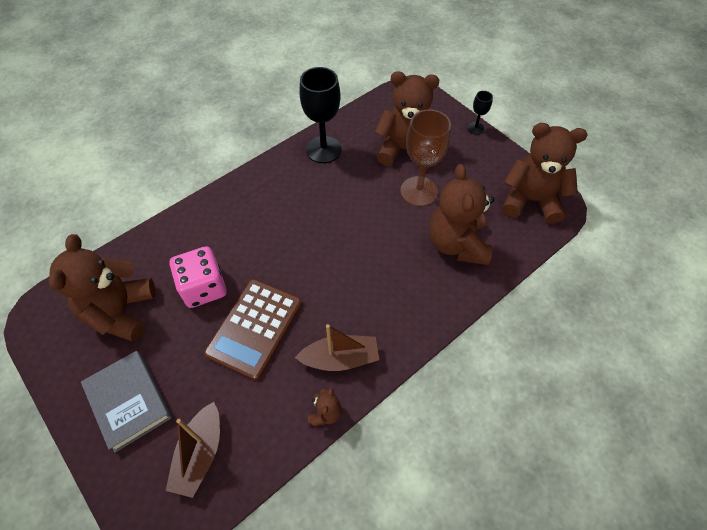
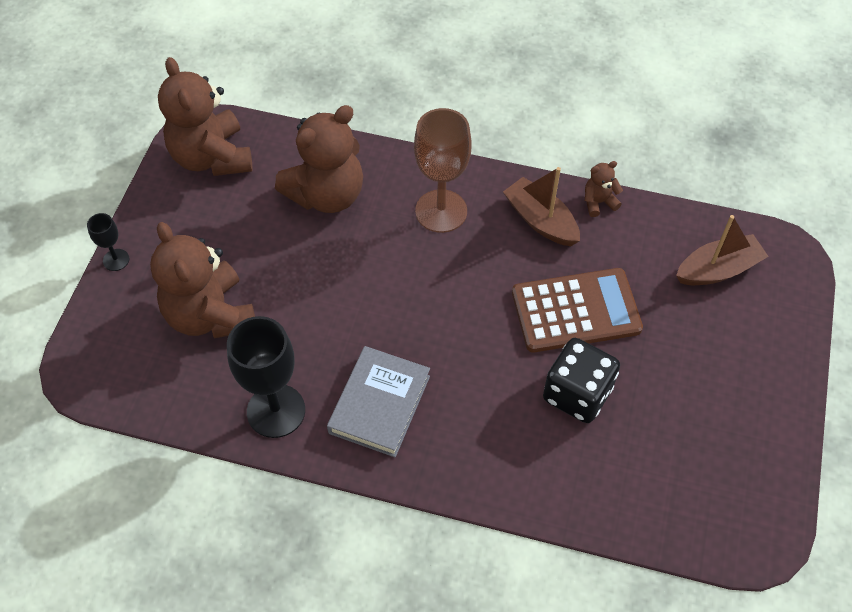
camera: 125 degrees left, 0 degrees up
(121, 312) = (675, 454): brown teddy bear -> none
(129, 402) = (739, 363): grey book -> grey book (380, 404)
(204, 288) = (577, 394): pink dice -> black dice
(419, 191) = (274, 265): brown goblet -> brown goblet (441, 211)

